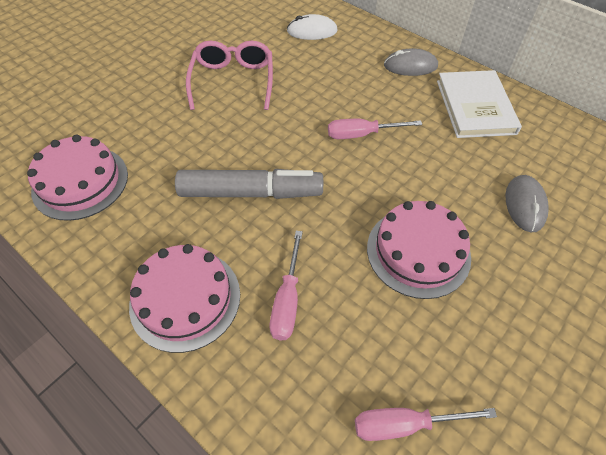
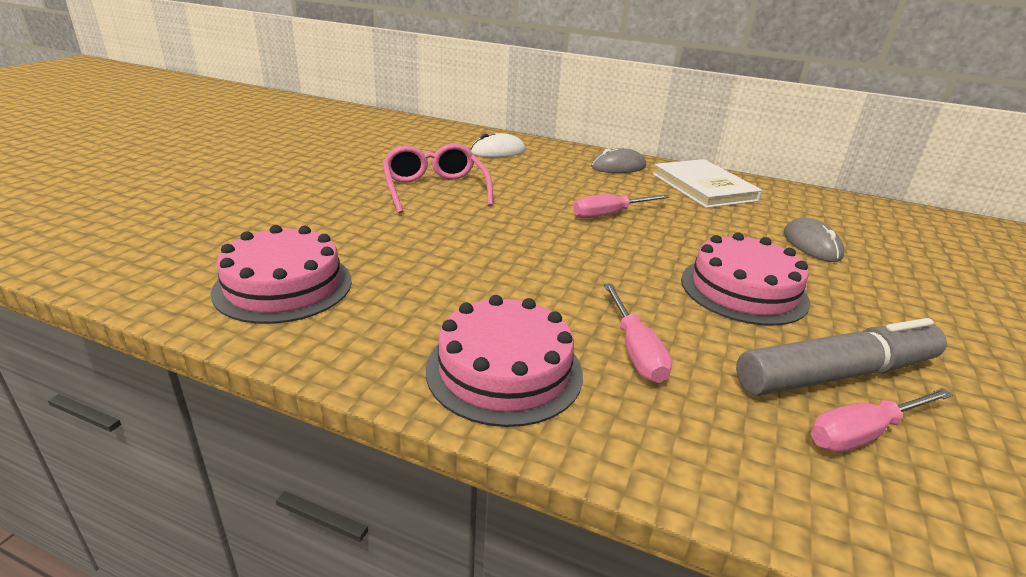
camera: 20 degrees left, 25 degrees down
(250, 193) = (520, 269): grey marker -> grey marker (836, 374)

